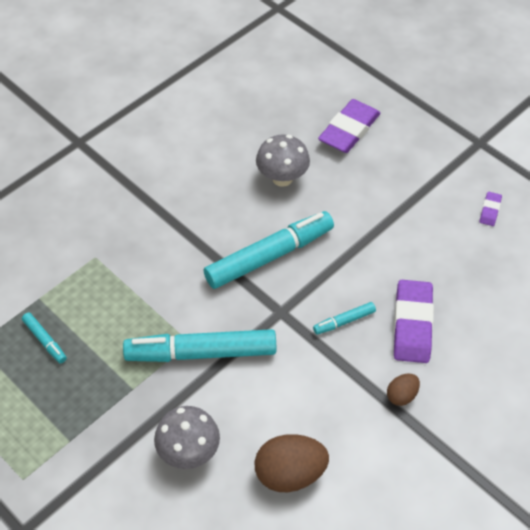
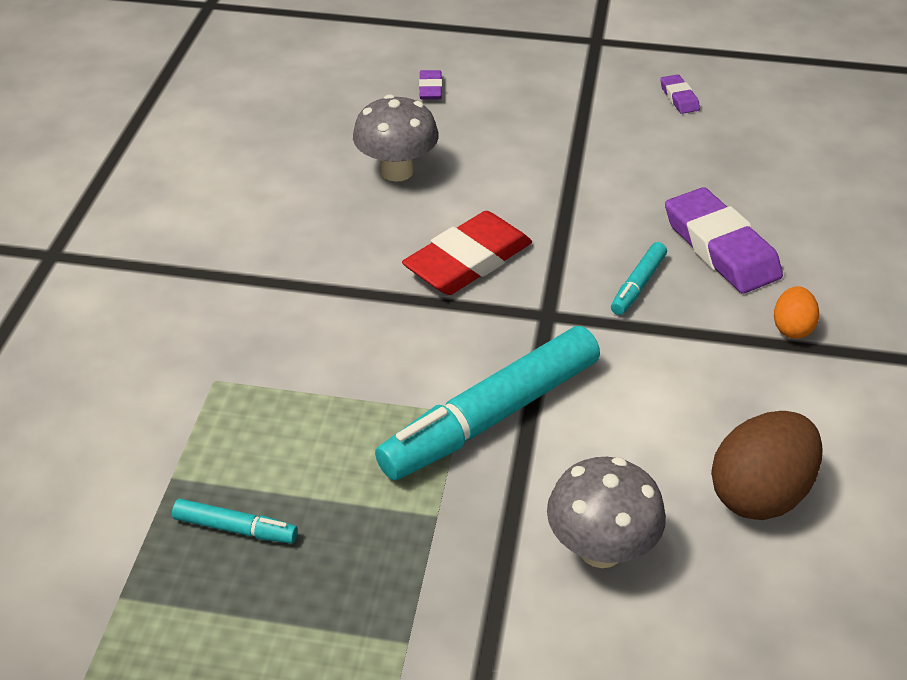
camera: 35 degrees left, 10 degrees down
(269, 256) = (468, 261): turquoise marker -> red eraser
(349, 130) = (430, 88): purple eraser -> purple eraser, size x0.47
(401, 395) = (792, 328): brown egg -> orange egg

